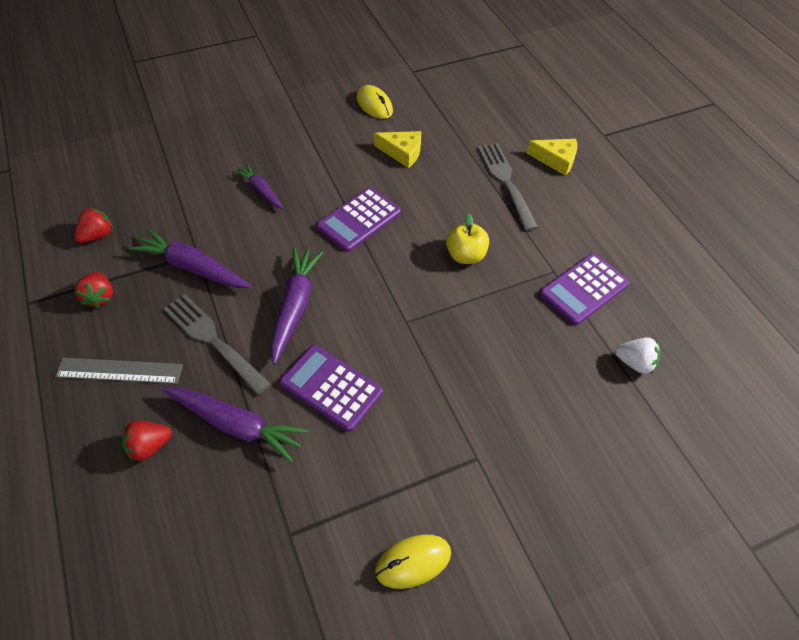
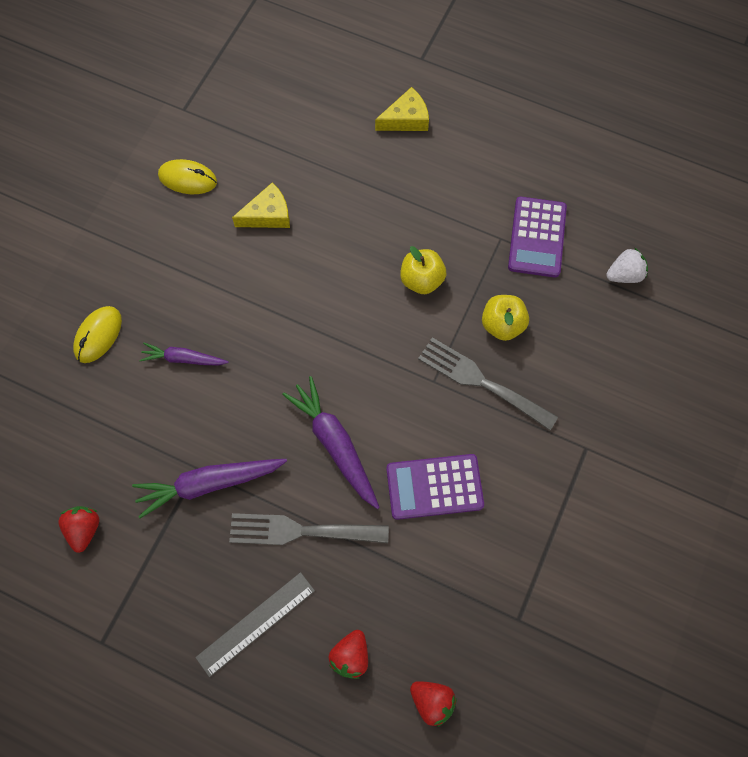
camera: 40 degrees left, 15 degrees up
(100, 297) = (161, 580): red strawberry -> red strawberry (432, 701)
(236, 425) = (396, 580): purple carrot -> none
(359, 220) = (301, 317): purple calculator -> none
(413, 562) = (614, 560): yellow mouse -> yellow mouse (98, 335)
(496, 324) = (502, 325): none -> yellow apple
(505, 181) = (385, 176): grey fork -> grey fork (481, 382)

